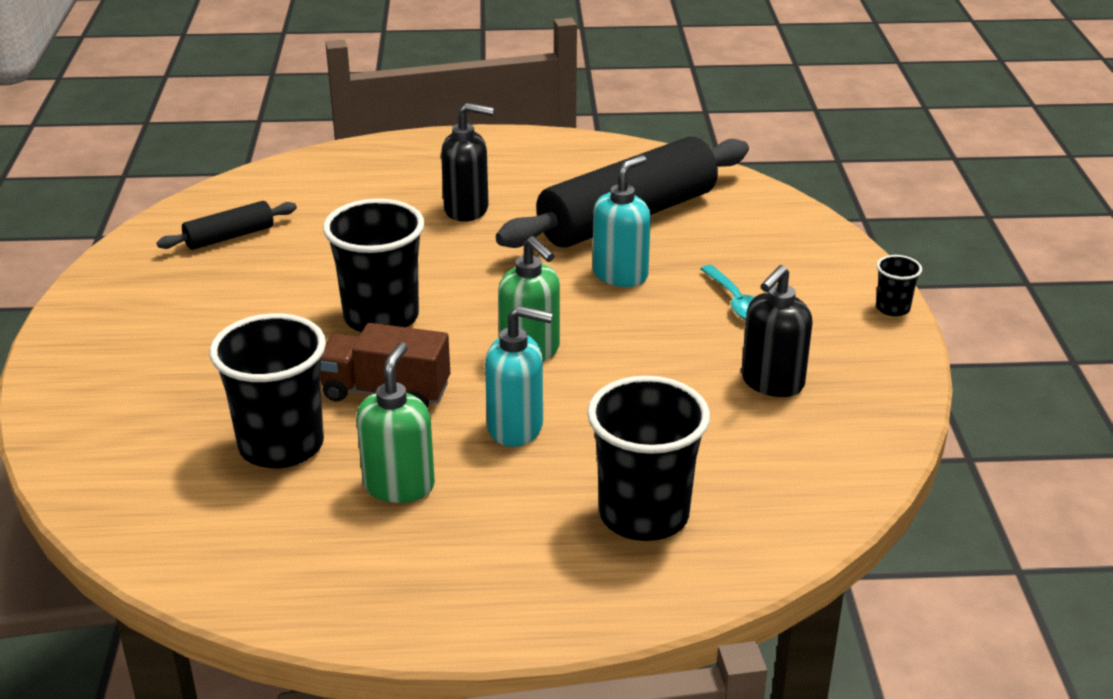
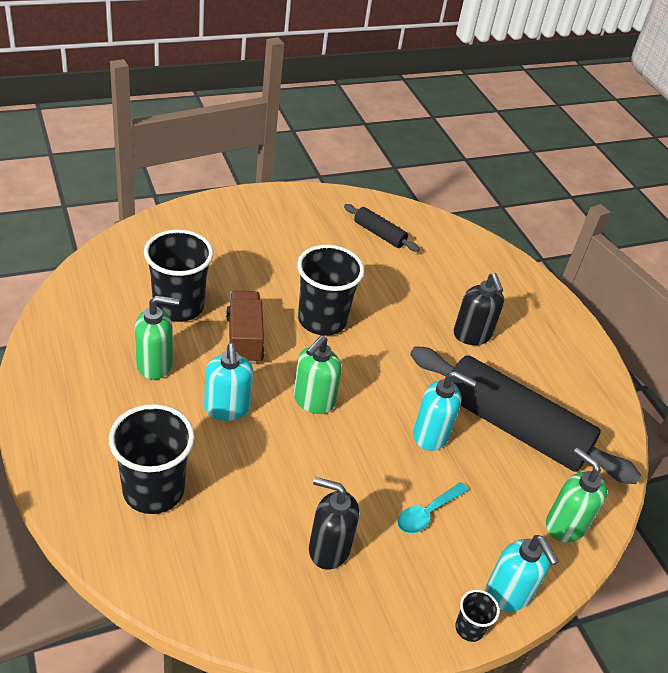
camera: 65 degrees right, 10 degrees up
(773, 219) = (565, 525): none -> green soap dispenser
(854, 274) = (508, 594): none -> turquoise soap dispenser

